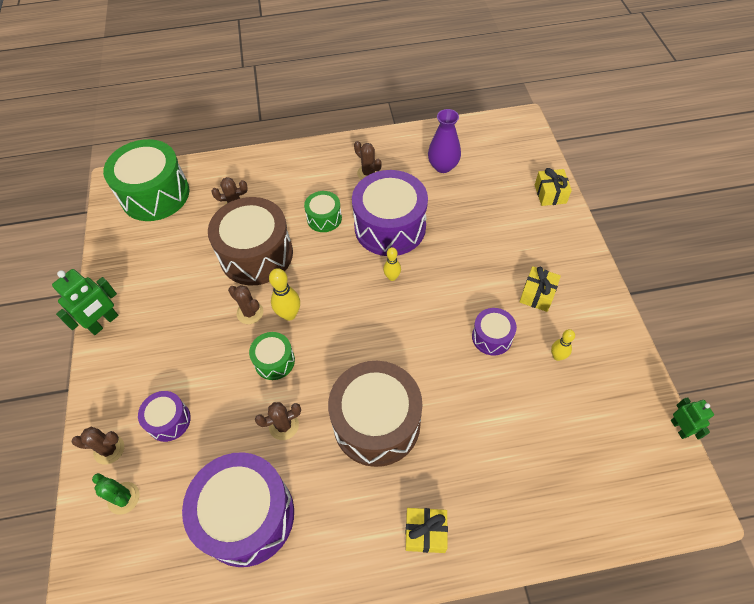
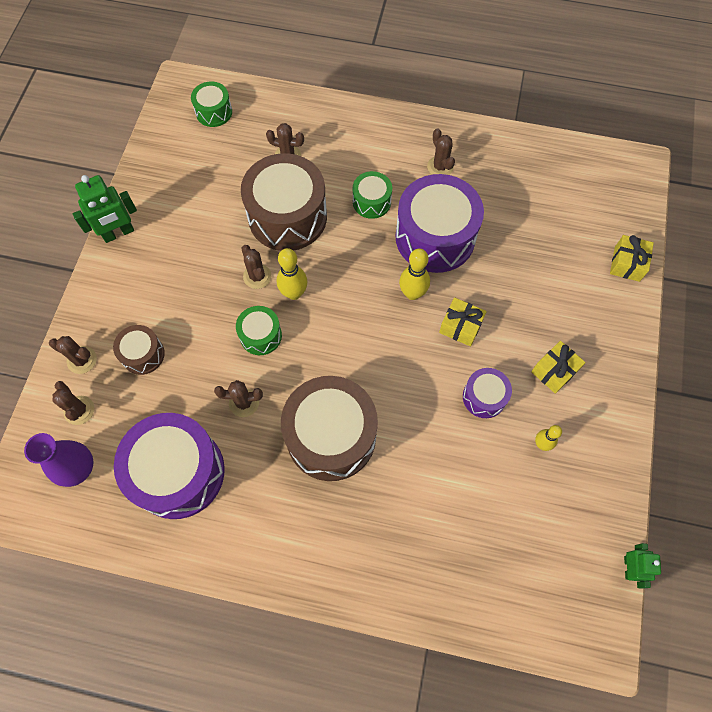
camera: 20 degrees right, 10 degrees up
(123, 498) = (79, 410): green cactus -> brown cactus
(155, 194) = (214, 112): green drum -> green drum, size x0.50
(169, 420) = (143, 354): purple drum -> brown drum
(392, 277) = (412, 293): yellow bowling pin -> yellow bowling pin, size x1.56
(425, 532) = (330, 557): yellow gift -> yellow gift (460, 326)
(443, 166) = (524, 187): purple vase -> purple vase (78, 468)

